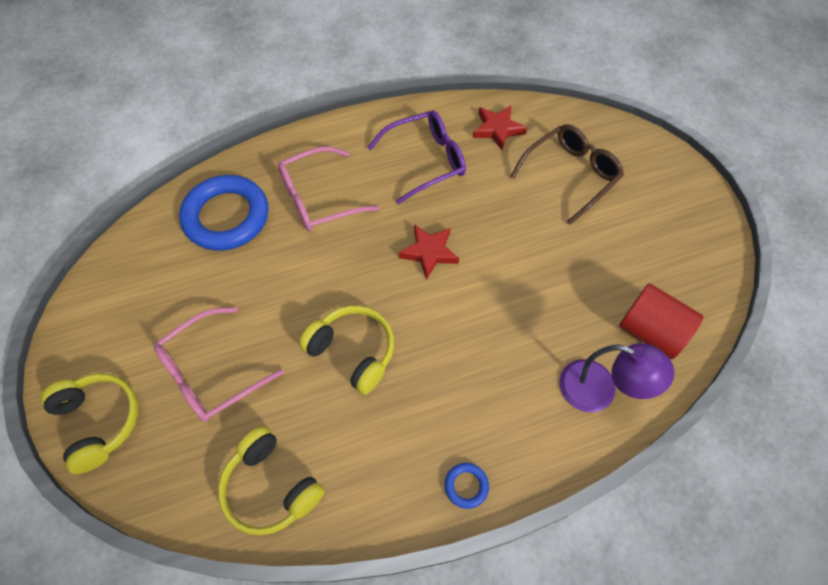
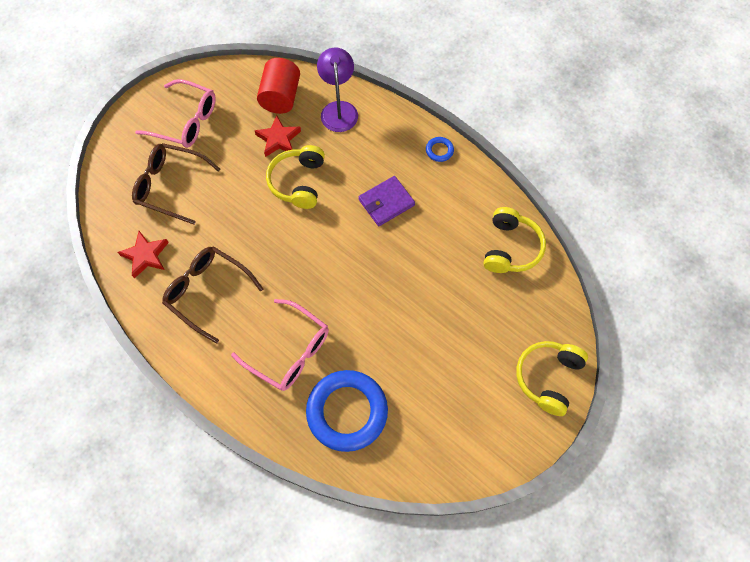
camera: 120 degrees left, 5 degrees up
(211, 372) = (470, 330): pink glasses -> pink glasses (185, 121)
(353, 351) = (399, 252): yellow headphones -> yellow headphones (298, 182)
(425, 161) = (208, 292): purple glasses -> brown glasses
(426, 373) = (386, 202): none -> purple wallet
(429, 252) = (294, 246): red star -> red star (278, 139)

